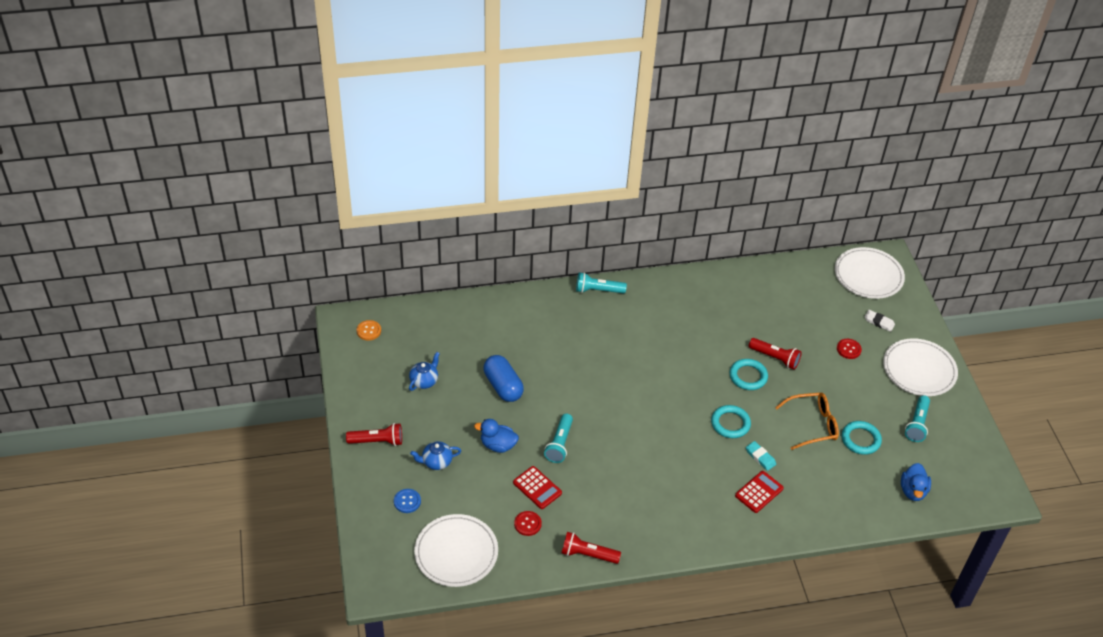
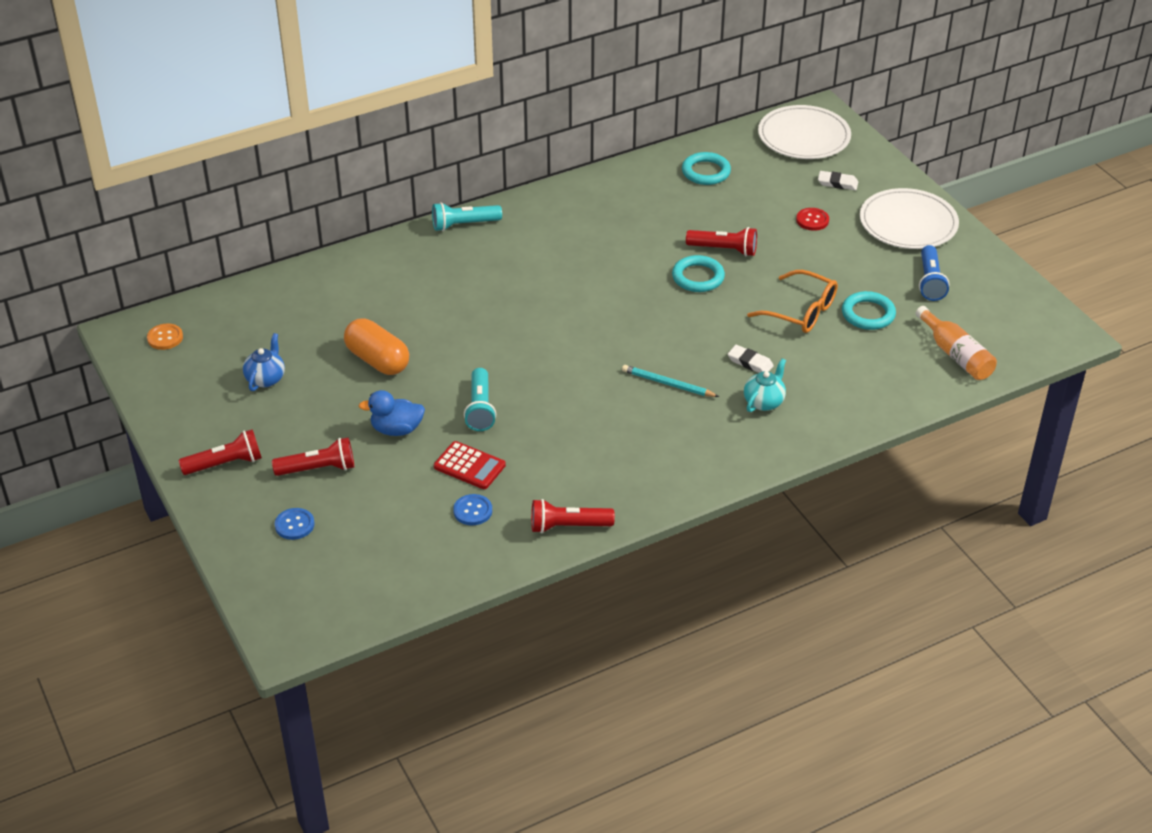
camera: 15 degrees left, 5 degrees down
(436, 462) = (318, 469): blue teapot -> red flashlight
(456, 552) = (386, 568): white plate -> none
(503, 386) = (377, 360): blue capsule -> orange capsule
(527, 524) = (473, 511): red button -> blue button
(696, 459) = (668, 384): none -> turquoise pencil
(730, 423) = (696, 334): turquoise ring -> turquoise ring (706, 172)
(759, 492) = (764, 401): red calculator -> turquoise teapot
(760, 457) = (750, 362): turquoise eraser -> white eraser
(812, 424) = (801, 311): orange glasses -> orange glasses turned 60 degrees clockwise
(913, 491) = (955, 354): blue duck -> orange bottle
(917, 424) = (930, 282): turquoise flashlight -> blue flashlight

